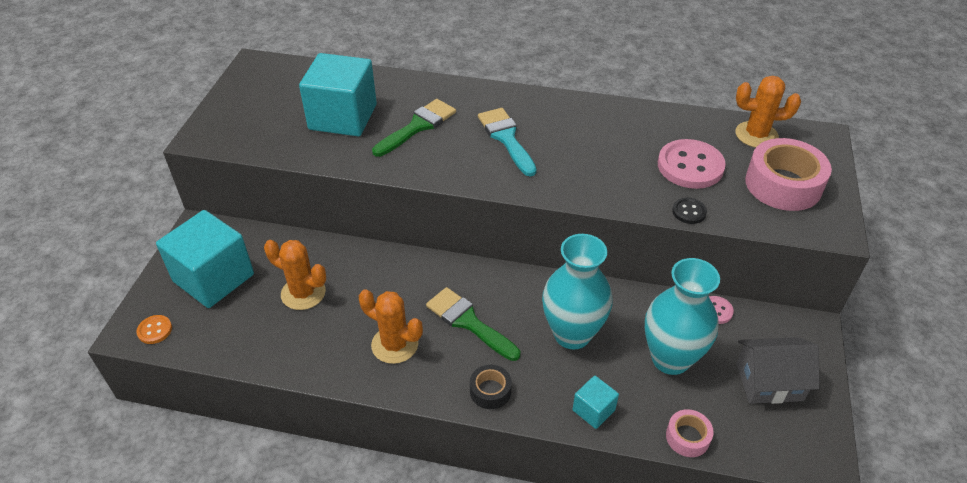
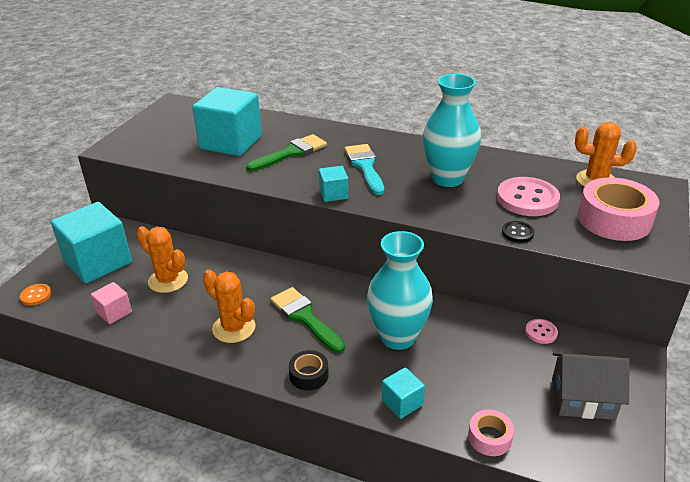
camera: 10 degrees right, 10 degrees down
(254, 341) = (114, 312): none -> pink cube
(481, 179) = (333, 194): none -> turquoise cube
(670, 359) = (487, 367): turquoise vase -> turquoise vase (447, 178)

